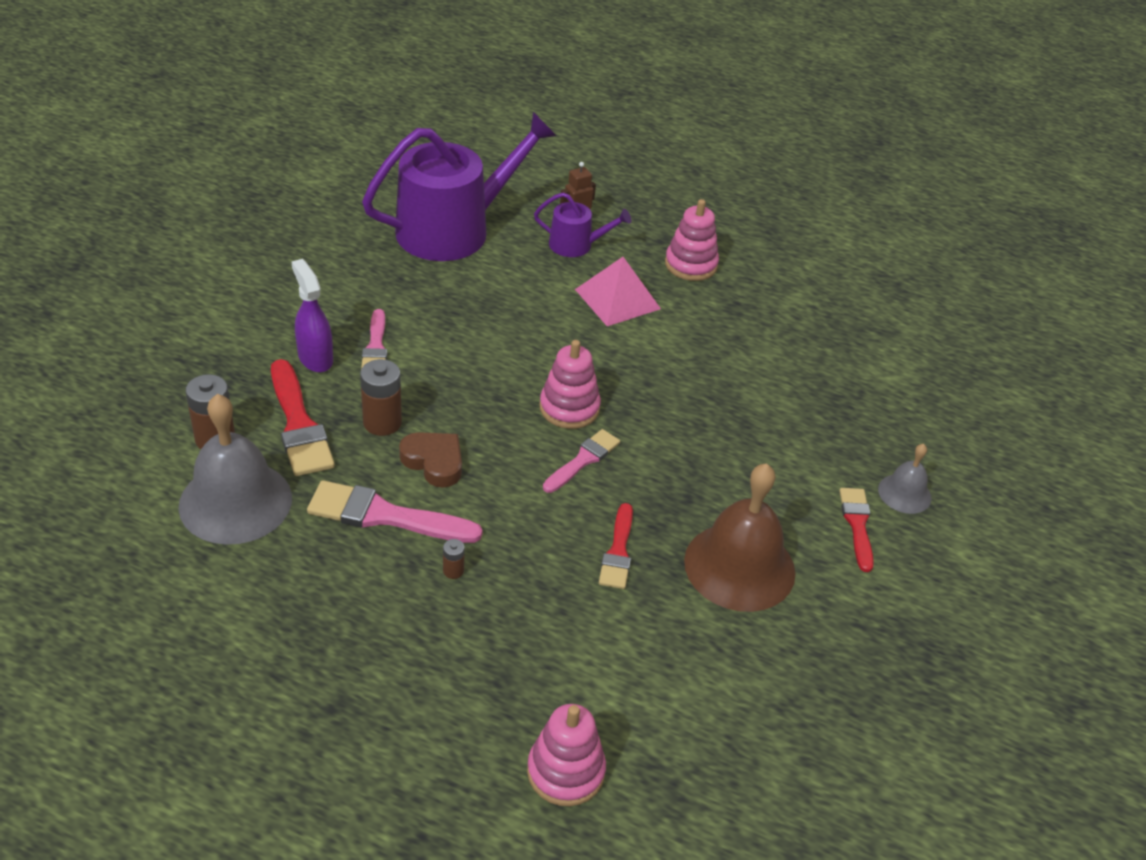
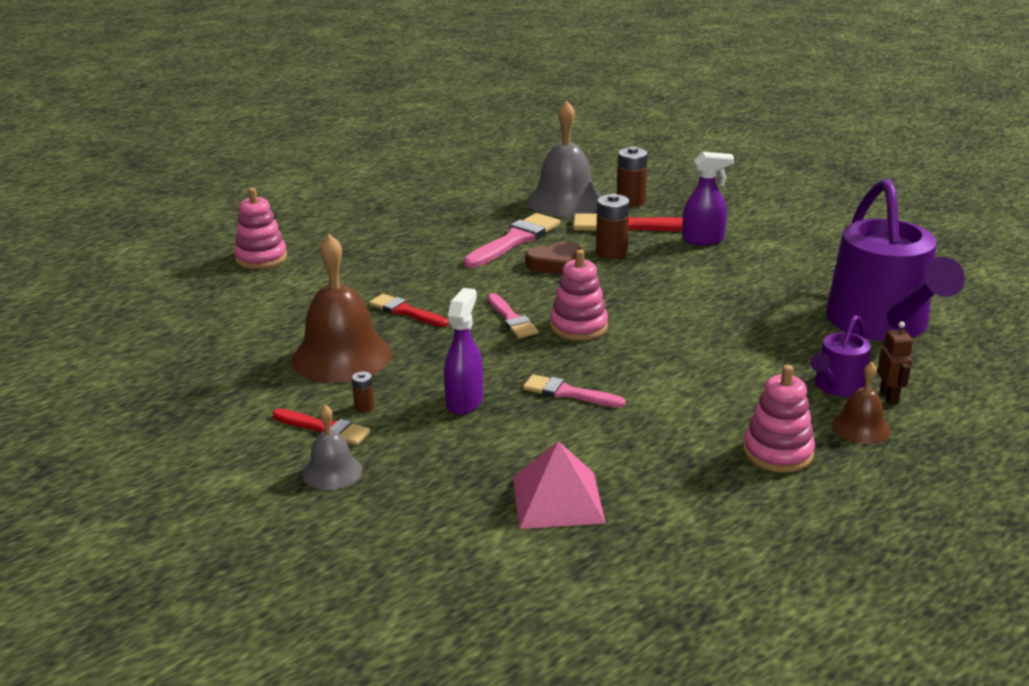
camera: 120 degrees right, 15 degrees down
(375, 347) = (706, 263): pink brush -> pink brush (568, 393)
(453, 571) = (445, 253): brown battery -> brown battery (364, 406)
(617, 299) = (728, 388): pink pyramid -> pink pyramid (557, 499)
(628, 231) = (861, 427): none -> brown bell
(749, 447) = (464, 402): none -> purple spray bottle

